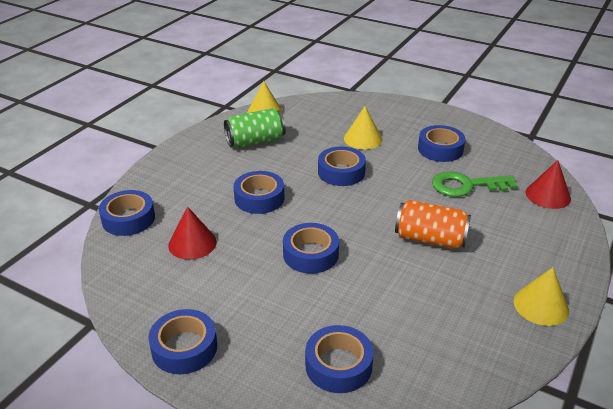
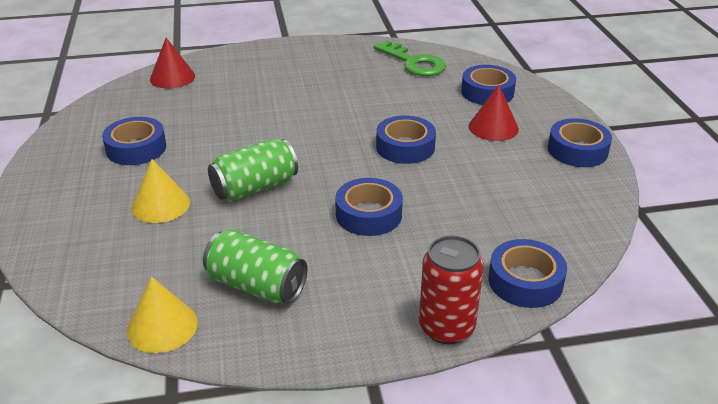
camera: 130 degrees left, 0 degrees up
(147, 177) = (446, 327): none -> red can
(192, 243) = (488, 214): red cone -> red cone (493, 127)
(341, 172) = (254, 188): blue tape -> green can
(430, 239) = (307, 105): orange can -> none
(466, 185) = (199, 114): green key -> green key (413, 63)
(541, 305) = (327, 50): yellow cone -> none

